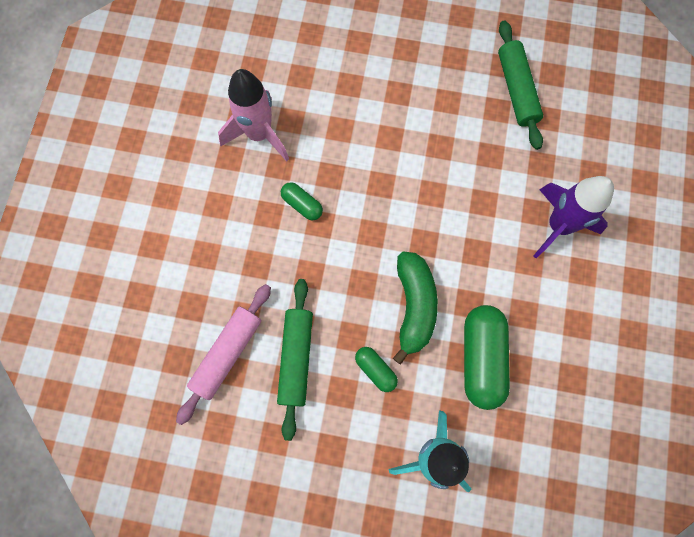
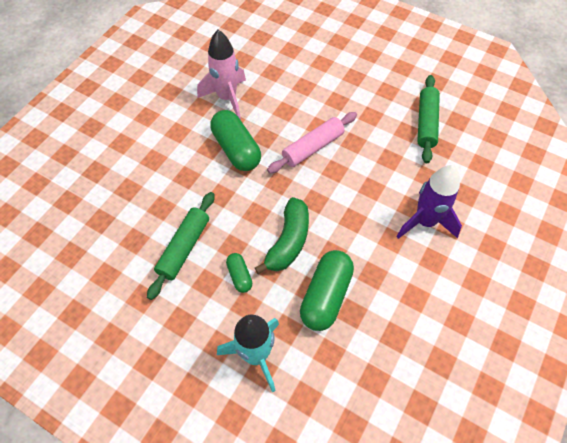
camera: 20 degrees right, 15 degrees down
(227, 354) = (136, 228): pink rolling pin -> pink rolling pin (312, 147)
(302, 205) = (236, 149): green capsule -> green capsule, size x1.94

